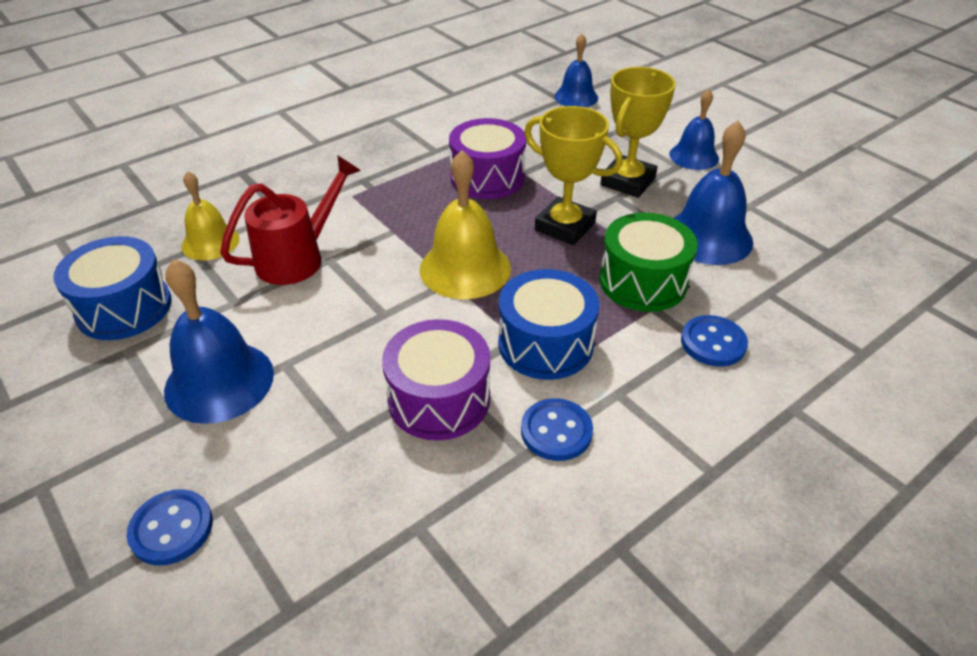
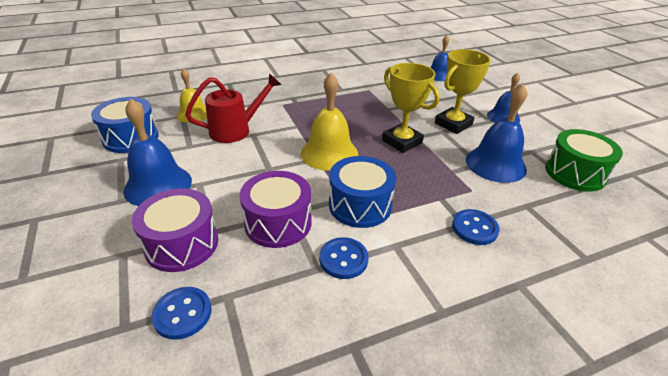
camera: 15 degrees right, 5 degrees down
(171, 528) = (86, 259): blue button -> blue button (182, 313)
(487, 177) = (365, 108): purple drum -> purple drum (182, 244)
(643, 281) = (440, 182): green drum -> green drum (575, 173)

